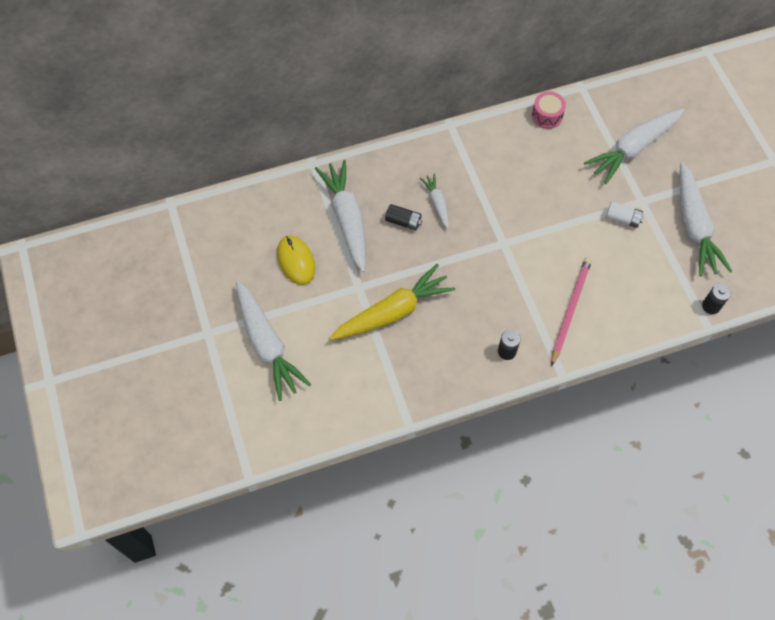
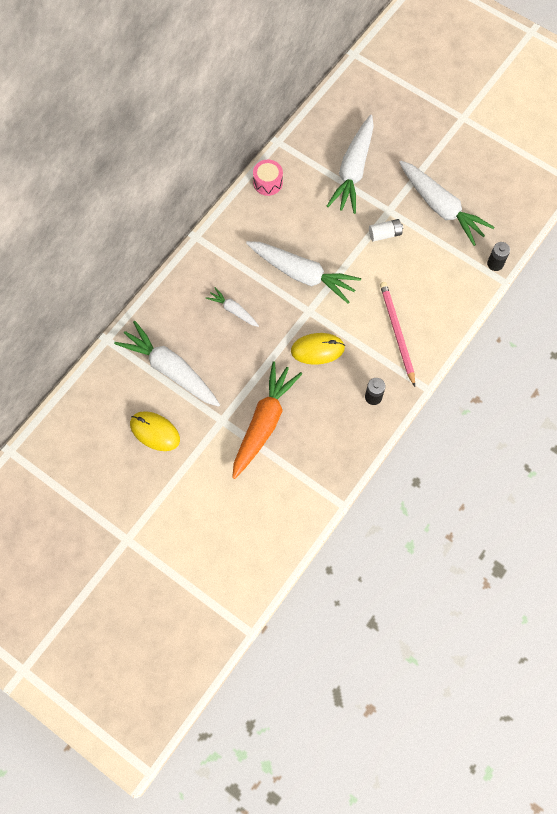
camera: 35 degrees left, 5 degrees up
(267, 345) = (184, 516): white carrot -> white carrot (302, 274)
(393, 311) = (264, 422): yellow carrot -> orange carrot
(403, 221) = (218, 343): black battery -> none
(486, 280) = (317, 349): none -> yellow mouse

